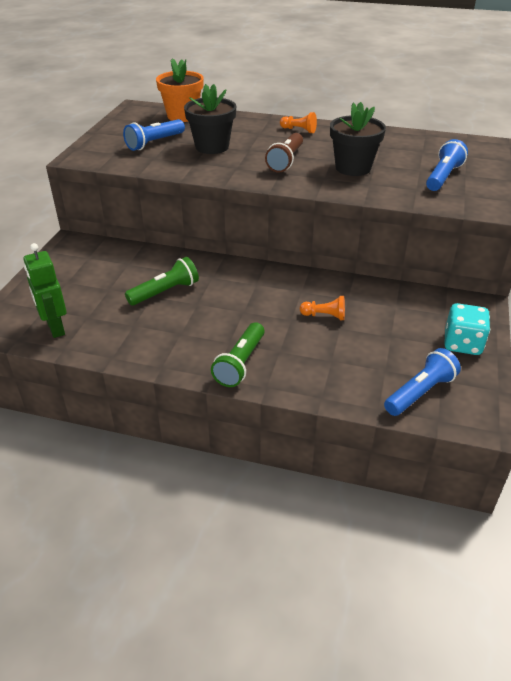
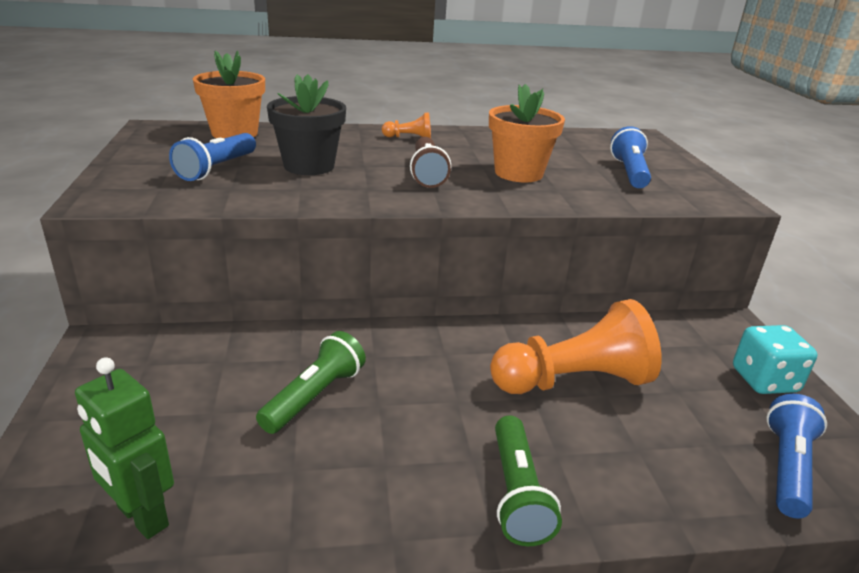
camera: 25 degrees left, 10 degrees down
(324, 316) = (573, 381): orange pawn -> orange pawn, size x2.29
(353, 168) = (518, 173): black flower pot -> orange flower pot

